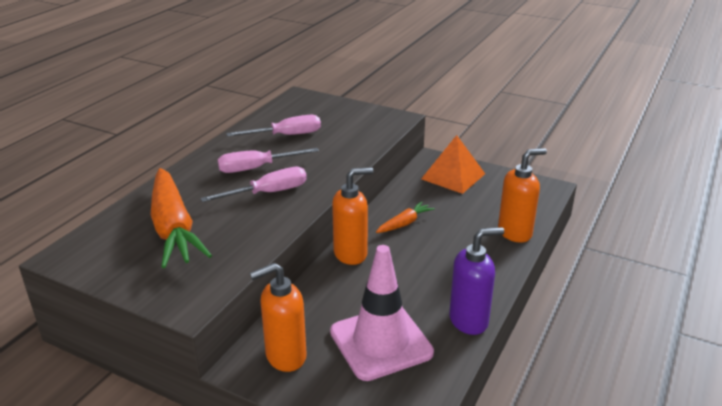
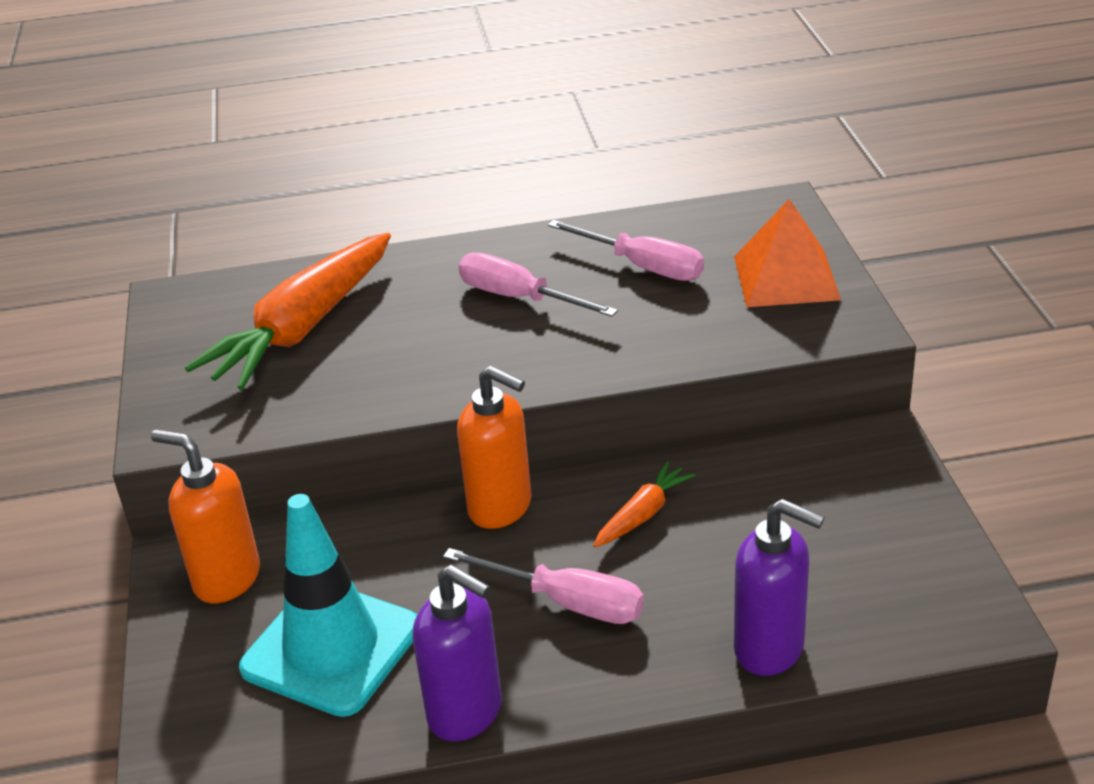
camera: 55 degrees right, 5 degrees up
(268, 193) = (468, 344): pink screwdriver -> pink screwdriver (567, 602)
(381, 342) = (331, 648): pink traffic cone -> turquoise traffic cone
(404, 223) = (642, 514): orange carrot -> orange carrot turned 60 degrees counterclockwise
(453, 176) = (856, 489): orange pyramid -> orange pyramid (786, 277)
(515, 232) = (770, 649): orange soap dispenser -> purple soap dispenser

